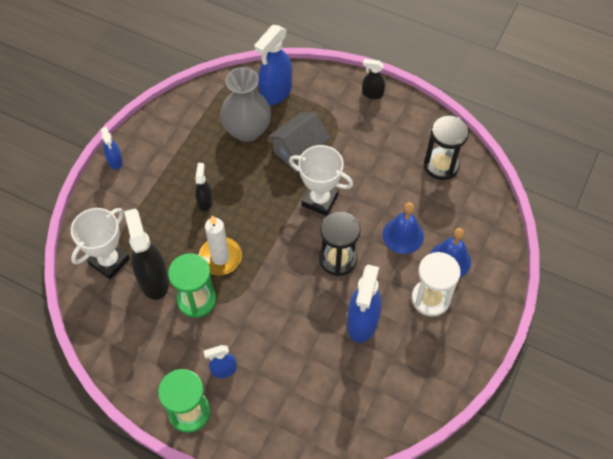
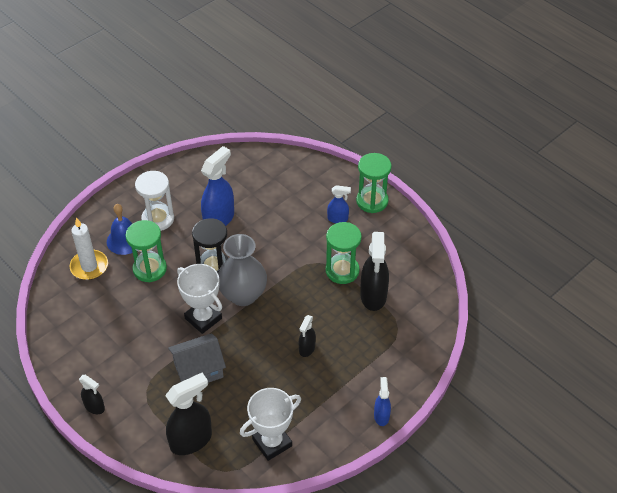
camera: 160 degrees left, 10 degrees down
(109, 261) = (408, 322): white trophy -> white trophy (272, 442)
(220, 257) = (311, 297): white candle -> white candle (89, 266)
(247, 130) = (239, 407): grey vase -> grey vase (243, 295)
(275, 93) = (191, 440): blue spray bottle -> black spray bottle
(403, 235) = (150, 269): blue bell -> green hourglass
(441, 165) = (78, 316): black hourglass -> none

